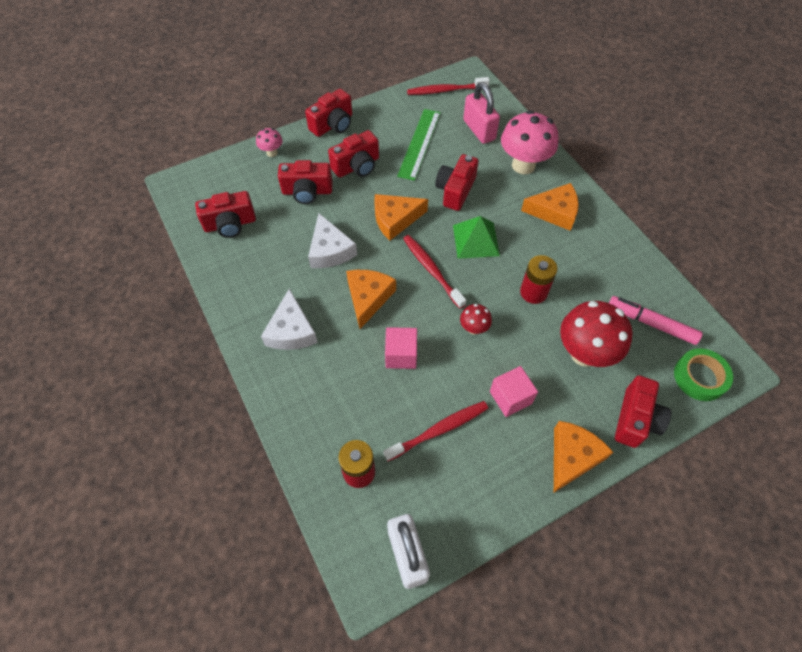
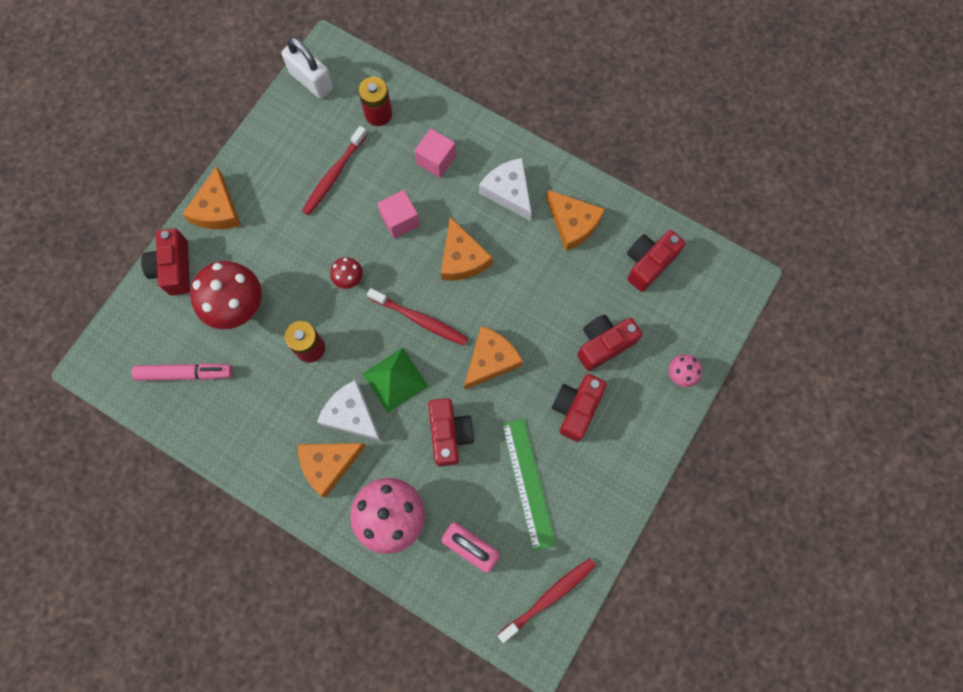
camera: 150 degrees right, 15 degrees up
(260, 279) = (573, 223): none -> orange cheese
(330, 250) = (531, 288): white cheese -> white cheese (351, 415)
(333, 125) = (645, 455): red camera -> none
(510, 397) = (287, 232): pink cube -> pink cube (436, 160)
(700, 377) = (126, 339): green tape -> none

